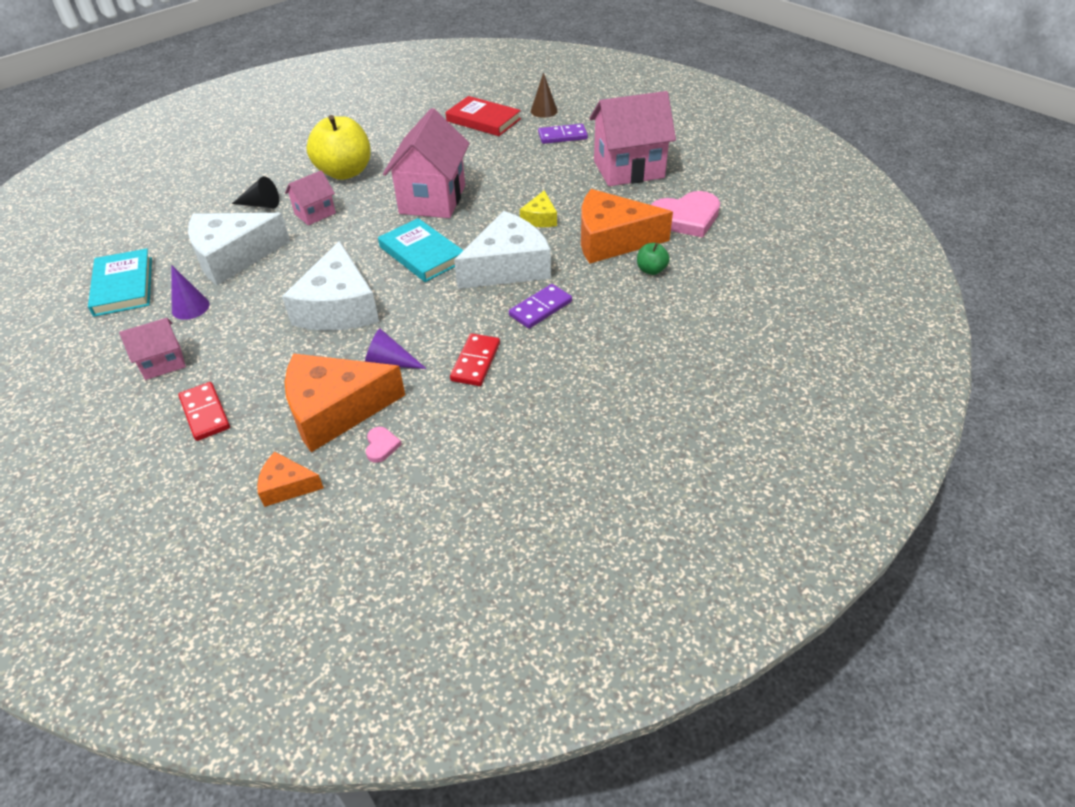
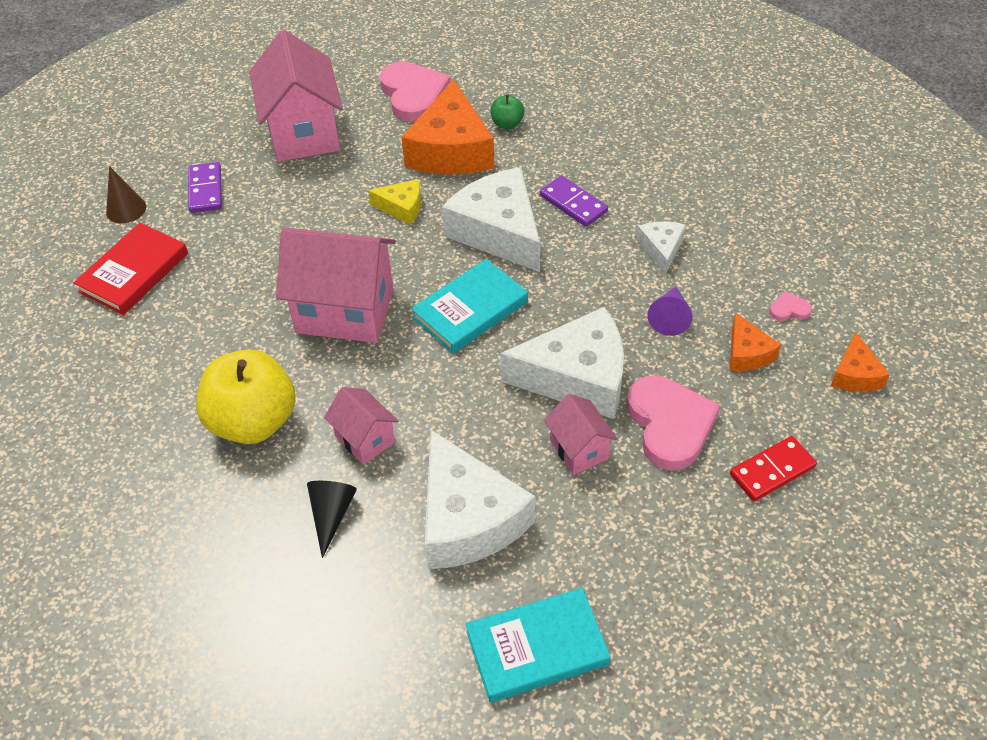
camera: 90 degrees left, 5 degrees up
(163, 363) = (695, 541): pink house -> pink house (579, 449)
(190, 307) = (583, 541): purple cone -> none
(274, 356) = (670, 424): none -> pink heart
(335, 410) = (747, 353): orange cheese -> orange cheese, size x0.49
(475, 362) = (661, 249): red domino -> white cheese

